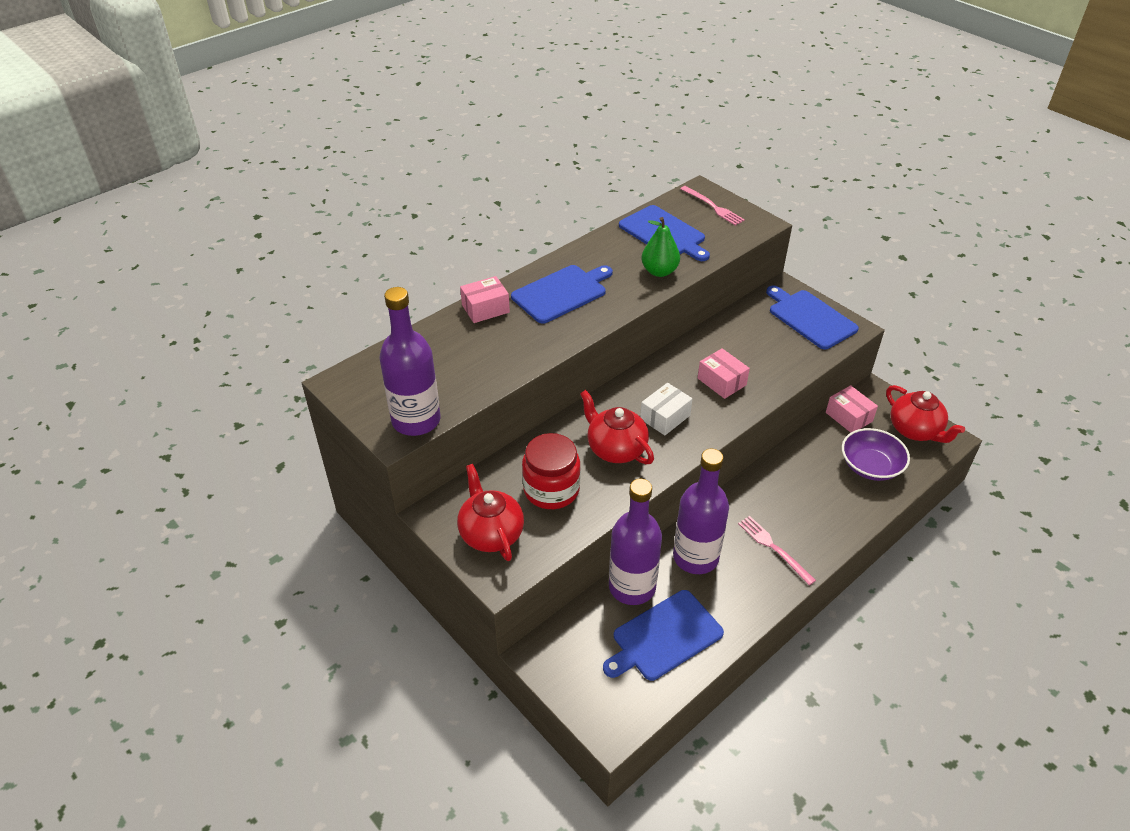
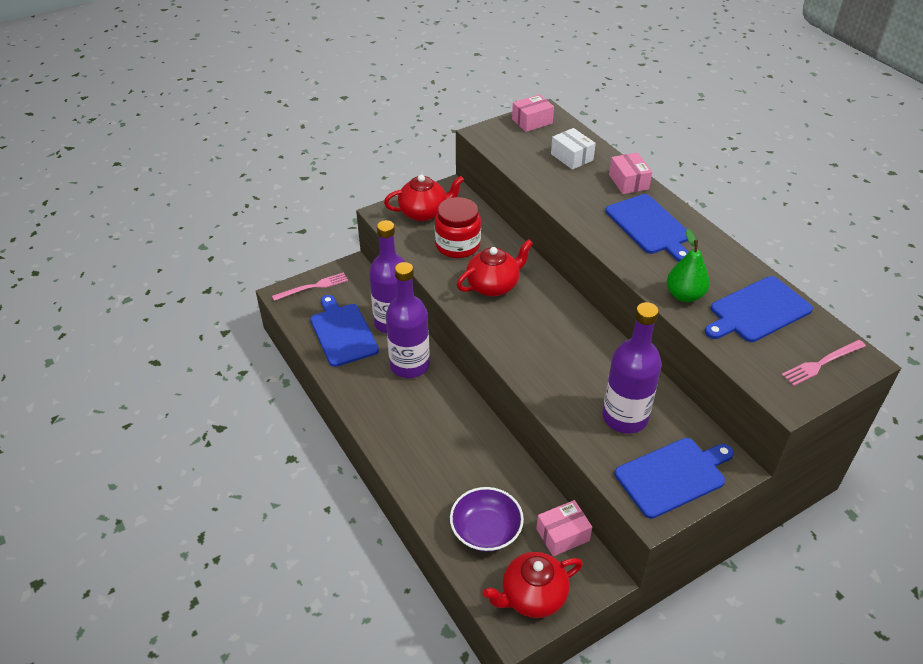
camera: 100 degrees right, 0 degrees up
(416, 420) = (497, 142): purple bottle -> purple bottle (625, 417)
(665, 417) = (526, 322): white box -> white box (572, 157)
(721, 382) = (569, 371): pink box -> pink box (532, 121)
(773, 548) = (404, 419): pink fork -> pink fork (313, 287)

